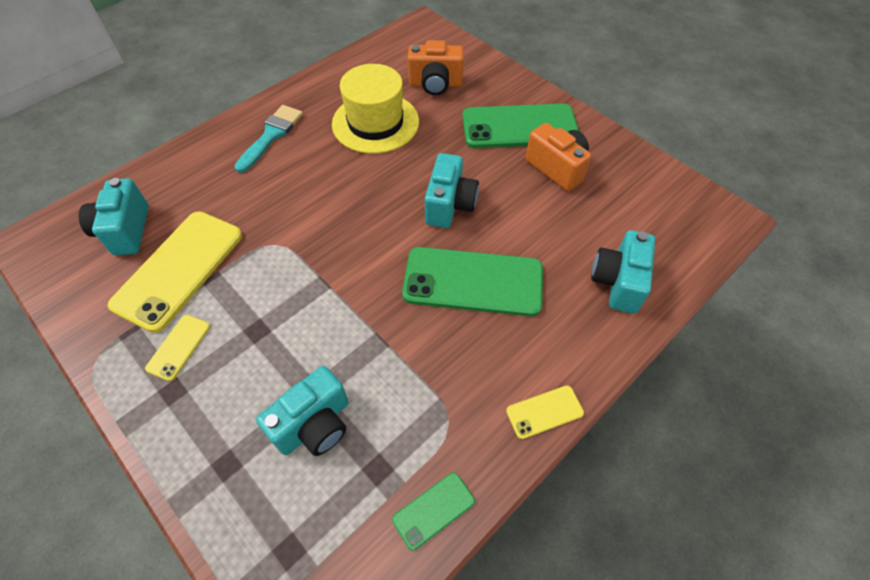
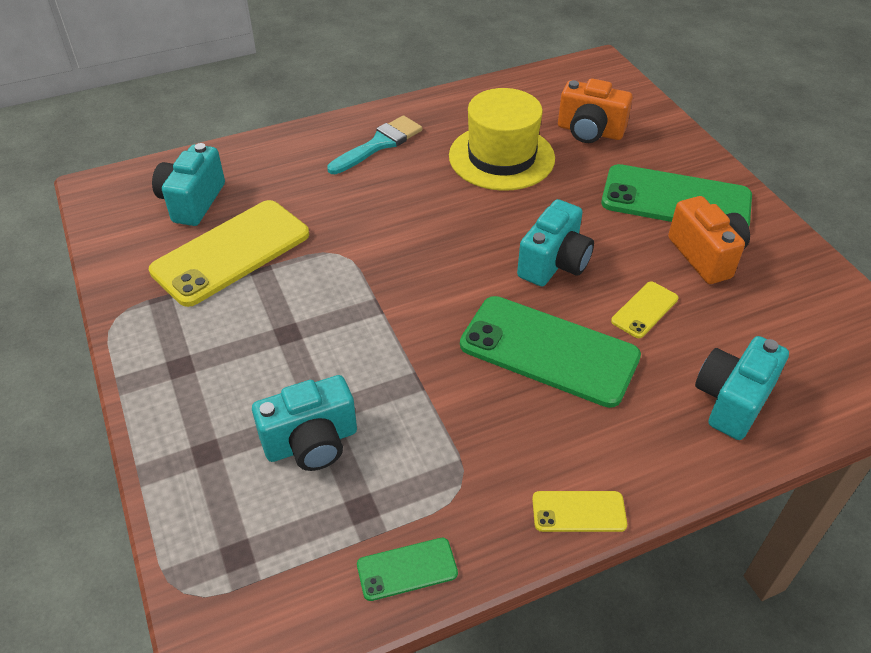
camera: 20 degrees right, 10 degrees down
(178, 347) = (202, 326): yellow phone -> yellow phone (644, 310)

